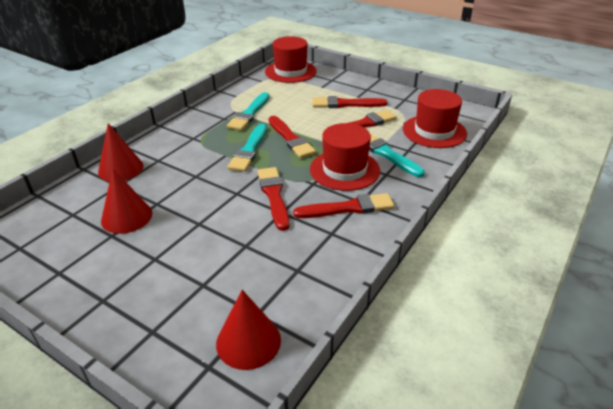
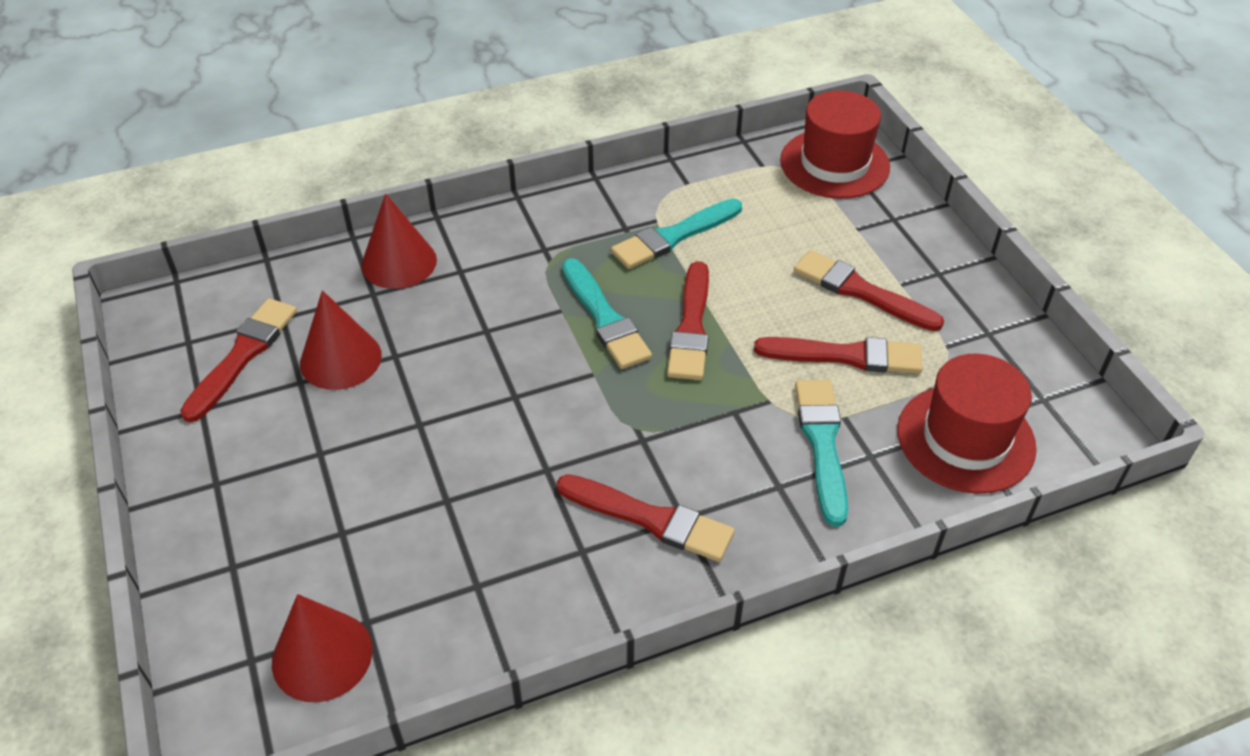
camera: 35 degrees right, 10 degrees up
(249, 150) = (605, 318): turquoise brush -> turquoise brush turned 75 degrees counterclockwise
(274, 195) = (562, 430): red brush -> red brush (243, 355)
(344, 170) = (718, 439): red hat -> none

